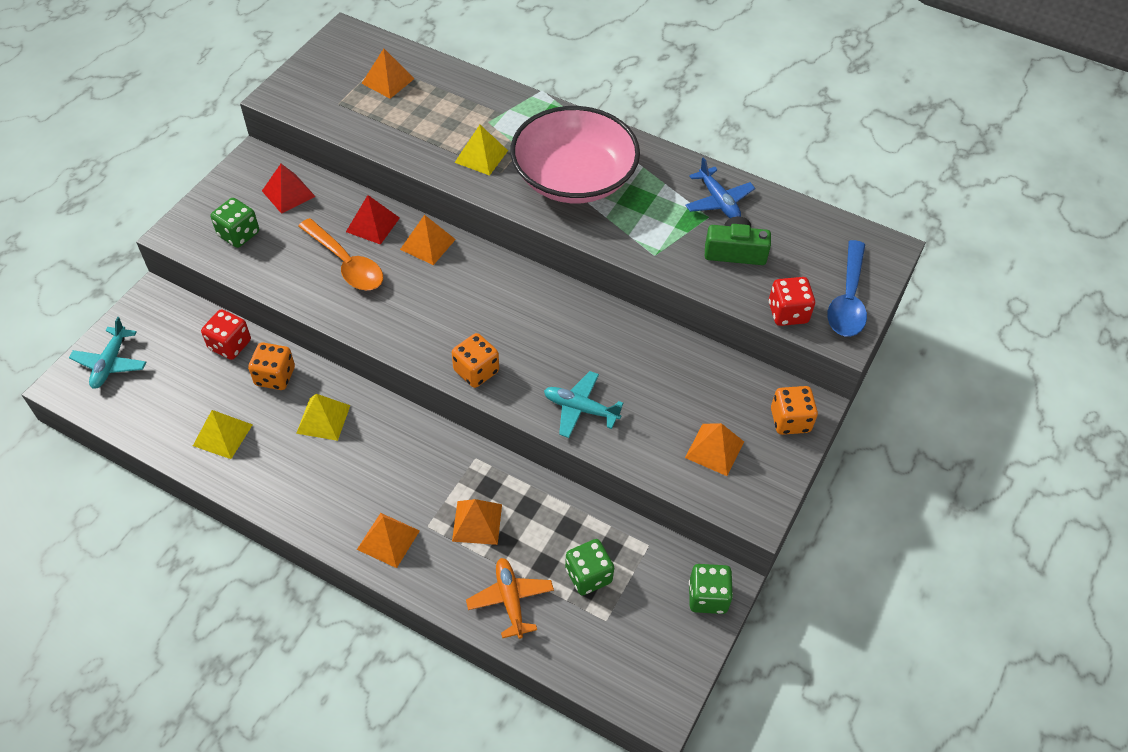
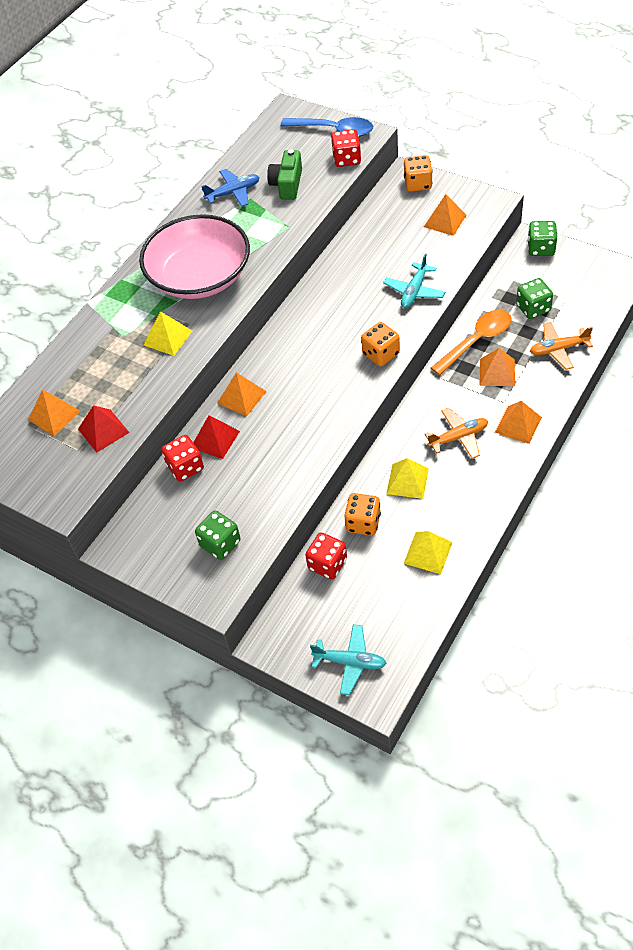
camera: 80 degrees left, 0 degrees up
(288, 193) = (168, 511): red pyramid -> red pyramid (103, 430)
(340, 203) = (185, 467): none -> red dice
(346, 263) = (262, 453): orange spoon -> orange spoon (476, 341)
(378, 473) = (458, 437): none -> orange plane

